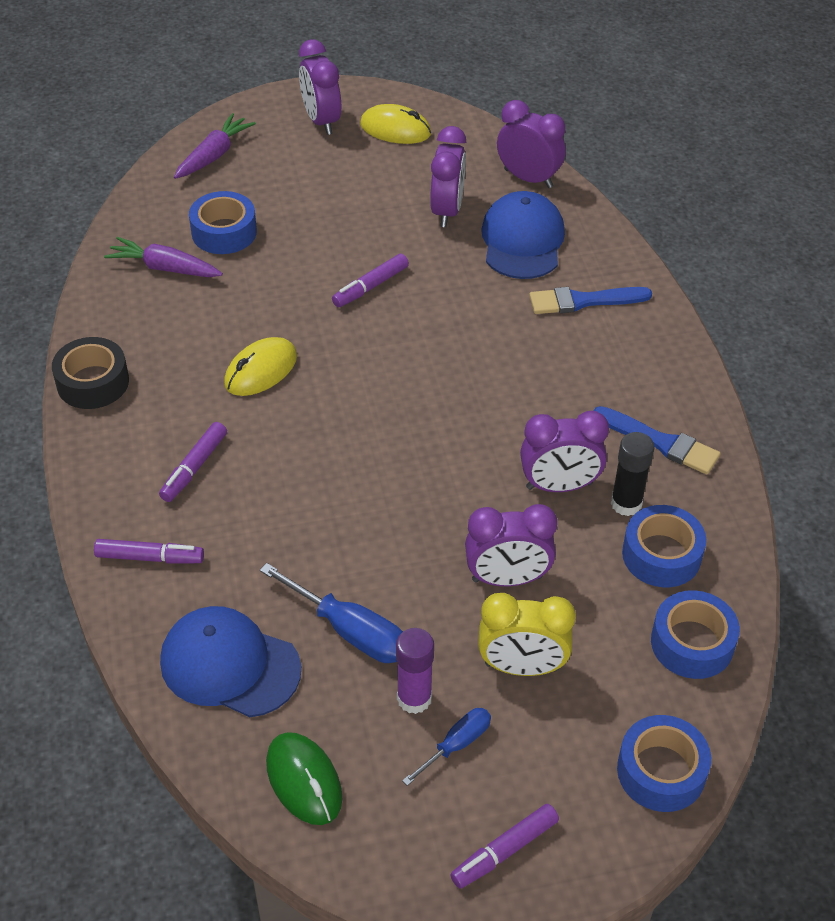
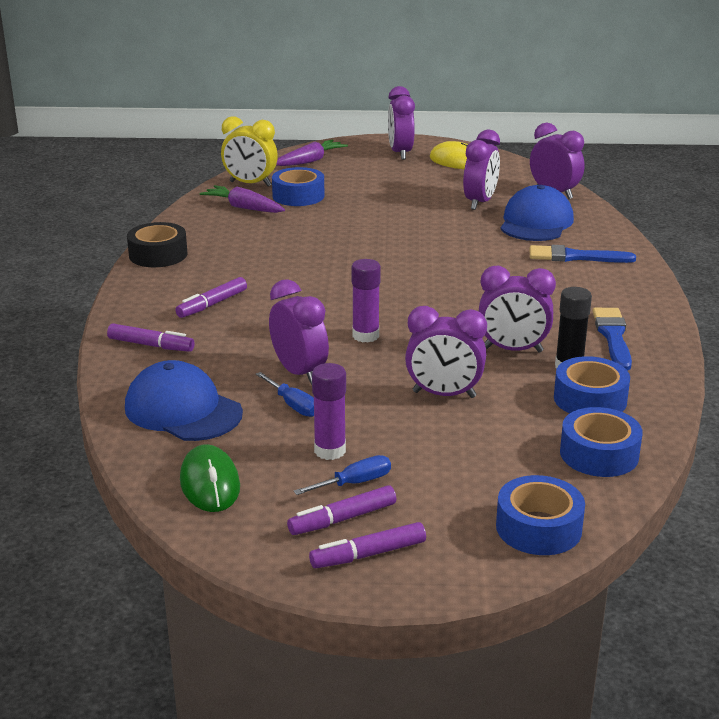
camera: 15 degrees right, 20 degrees down
(261, 370) = (291, 263): yellow mouse -> none
(338, 573) = (299, 372): none -> purple clock
(349, 631) = (293, 405): blue screwdriver -> blue screwdriver, size x0.61
(371, 286) = (400, 232): purple marker -> purple marker (343, 519)
(391, 492) = (365, 336): none -> purple glue stick
(522, 667) = (434, 446): yellow clock -> yellow clock (250, 184)
(660, 442) = (613, 337): blue brush -> blue brush turned 135 degrees counterclockwise

